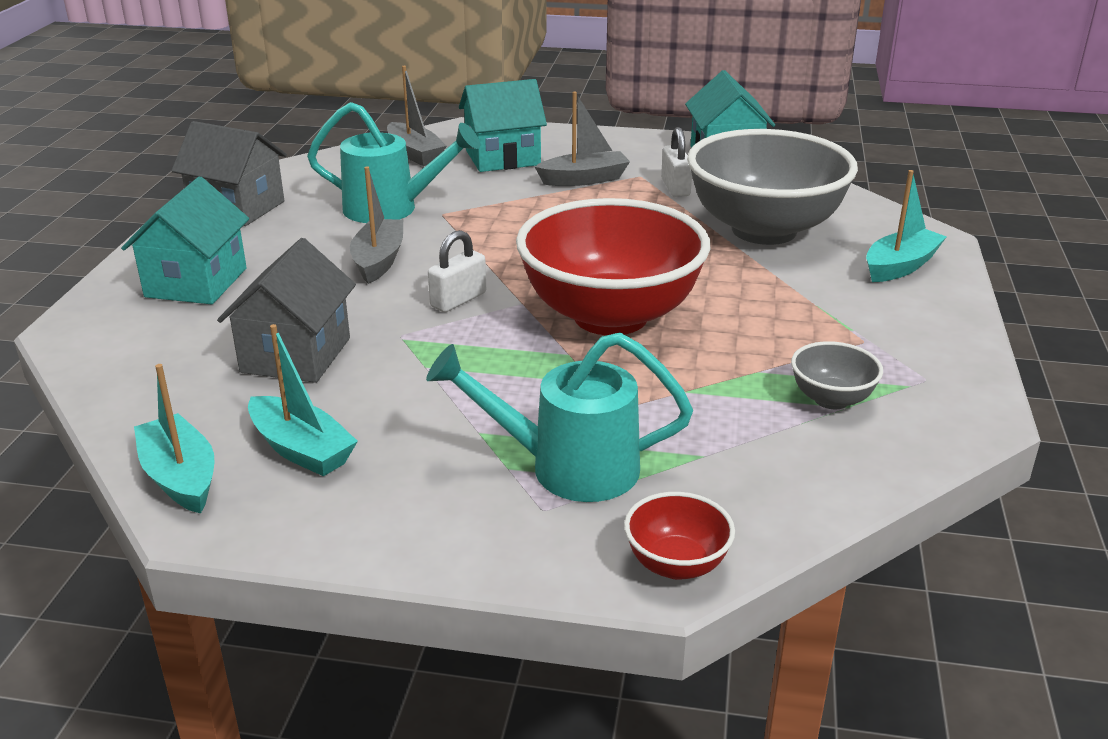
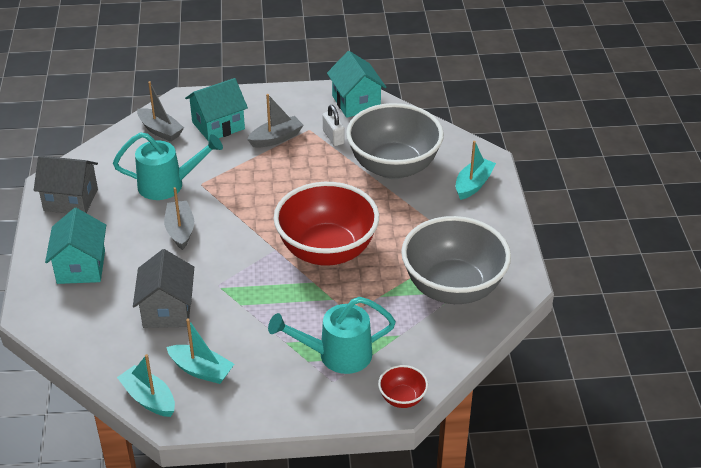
camera: 15 degrees left, 10 degrees up
(458, 300) = (239, 253): white padlock -> none
(831, 399) = (453, 288): grey bowl -> grey bowl, size x2.36

